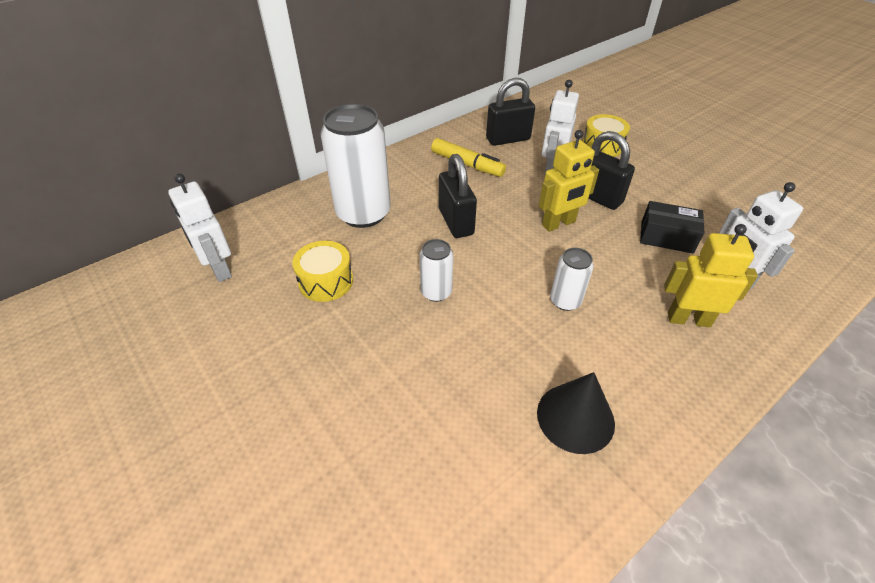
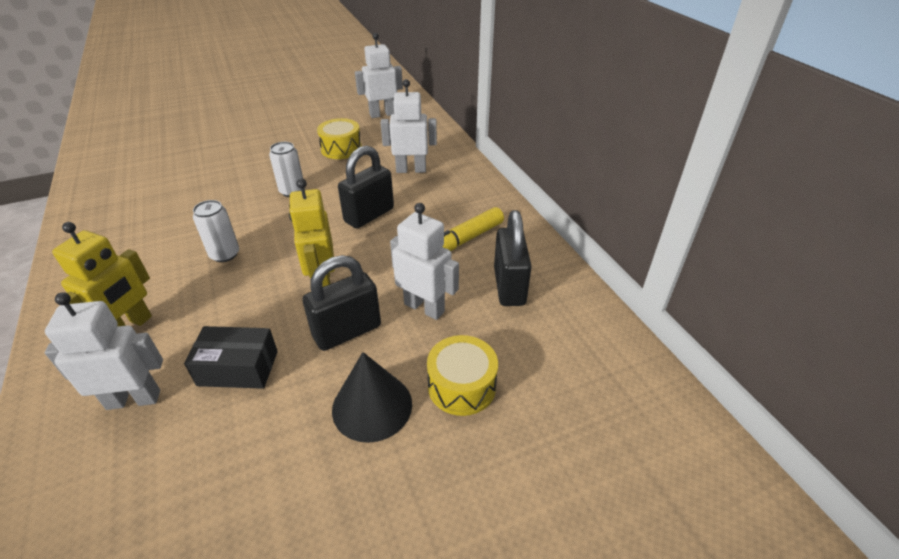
camera: 105 degrees right, 5 degrees down
(363, 213) = (411, 170): white can -> white robot
(456, 222) = (369, 215): black padlock -> black padlock turned 45 degrees counterclockwise
(575, 417) = (130, 228): black cone -> black cone (372, 406)
(666, 237) = (238, 368): black box -> black box turned 60 degrees clockwise

